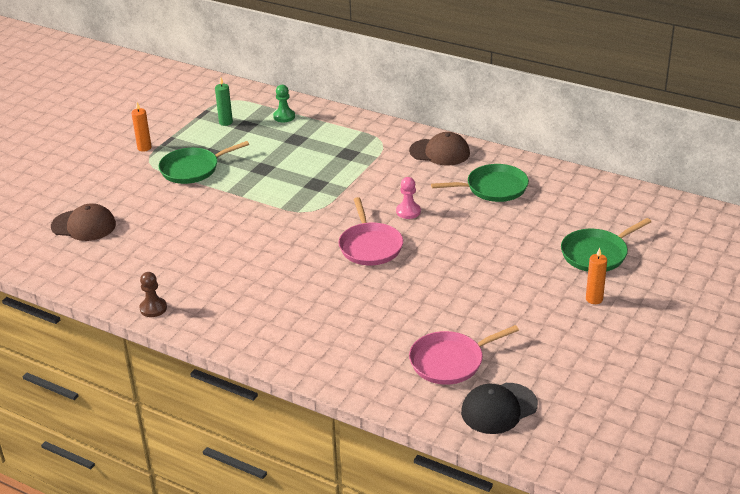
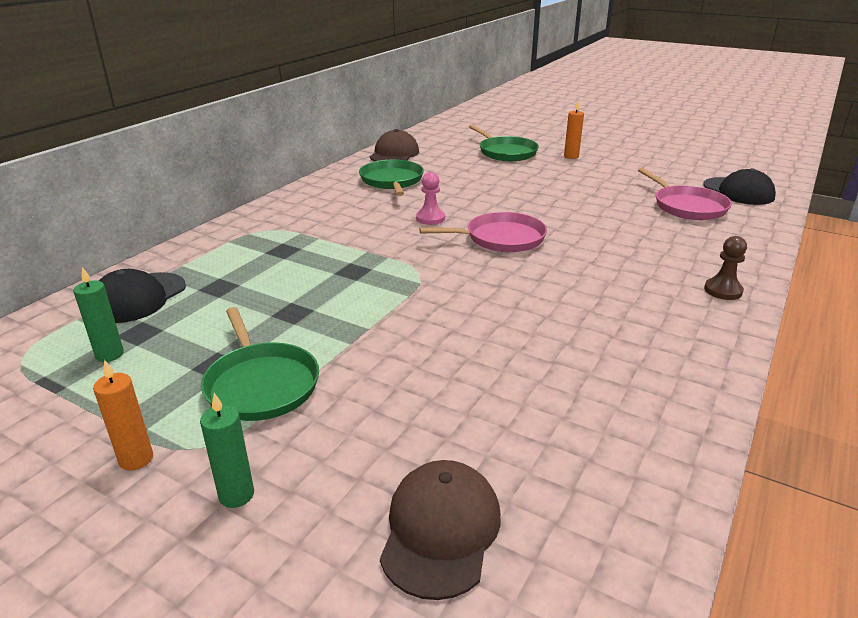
camera: 90 degrees left, 5 degrees down
(117, 175) = (236, 495): none -> green candle
(153, 308) = (691, 399): brown pawn -> brown pawn (723, 290)
(284, 116) = (138, 298): green pawn -> black cap
(440, 152) = (308, 201): brown cap -> brown cap (394, 154)

